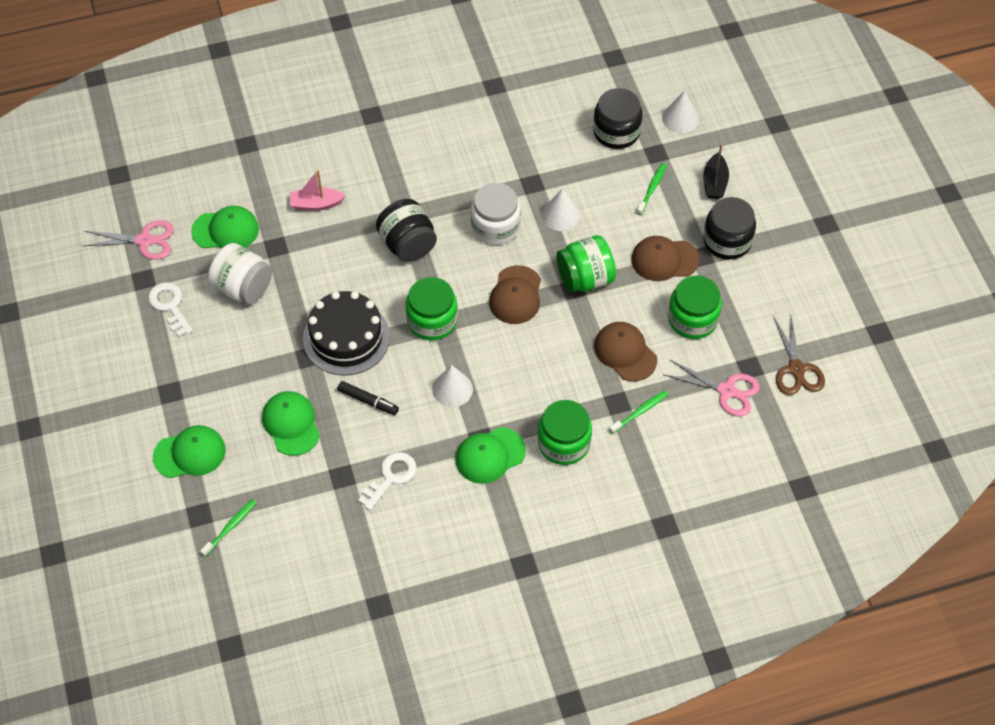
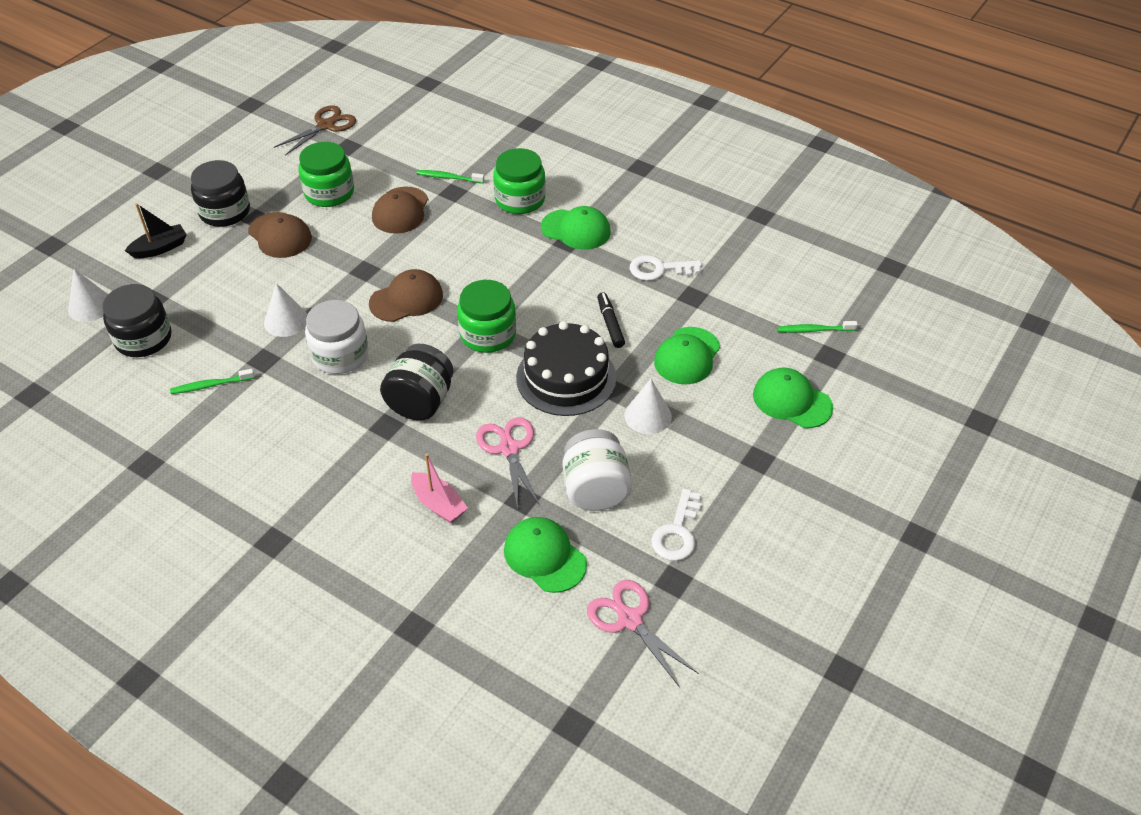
camera: 130 degrees left, 10 degrees down
(452, 389) = (541, 283): white cone -> white cone (648, 415)
(585, 278) = (346, 269): green jar -> none
(652, 189) = (201, 281): green toothbrush -> green toothbrush (211, 385)
(726, 391) = (382, 147): pink scissors -> pink scissors (509, 448)

